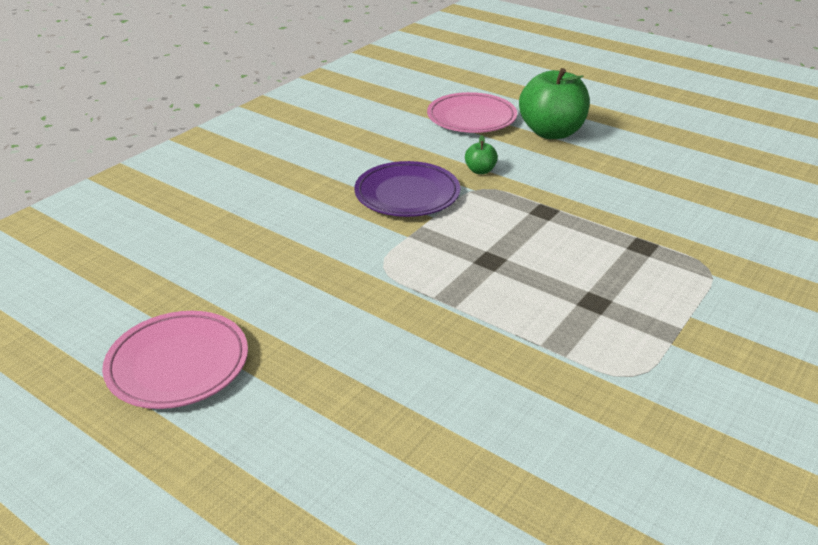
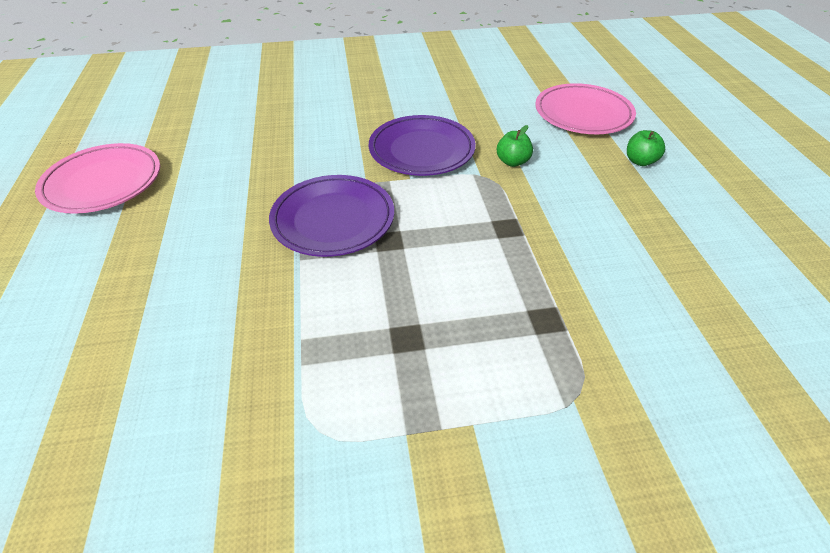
camera: 45 degrees right, 10 degrees up
(430, 271) = (333, 219): none -> purple plate
(551, 132) = (640, 161): green apple -> green apple, size x0.44

